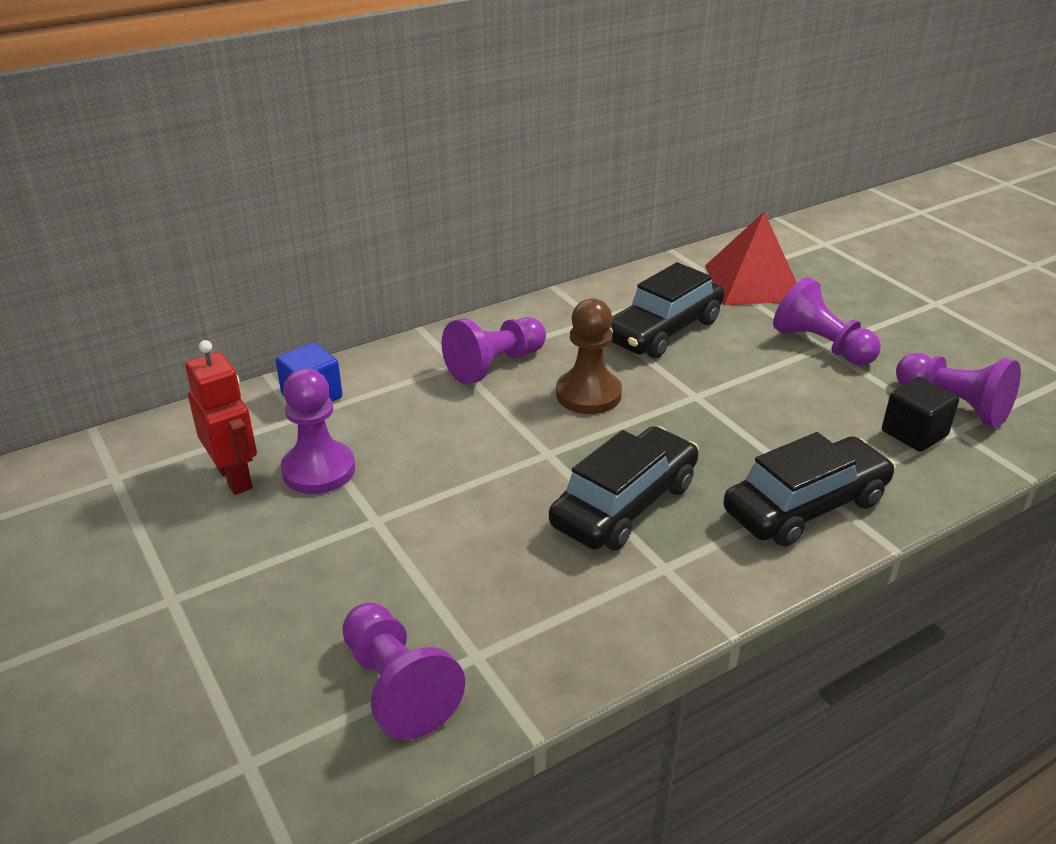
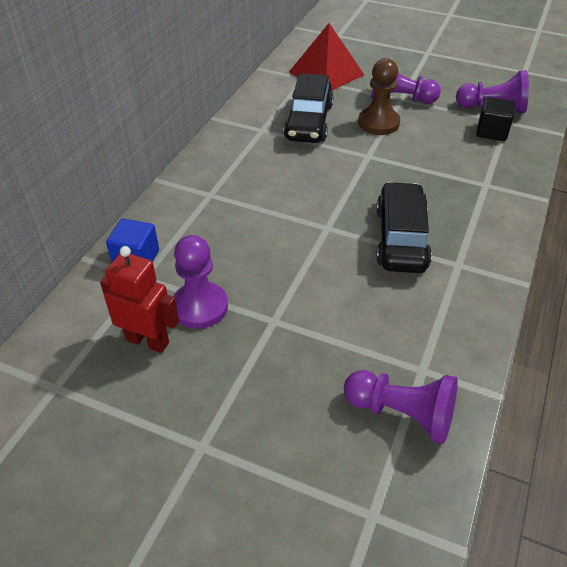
camera: 35 degrees left, 10 degrees up
(495, 365) = (234, 185): purple pawn -> none
(588, 394) = (310, 180): brown pawn -> brown pawn (378, 123)
(806, 506) = (486, 195): black car -> none

